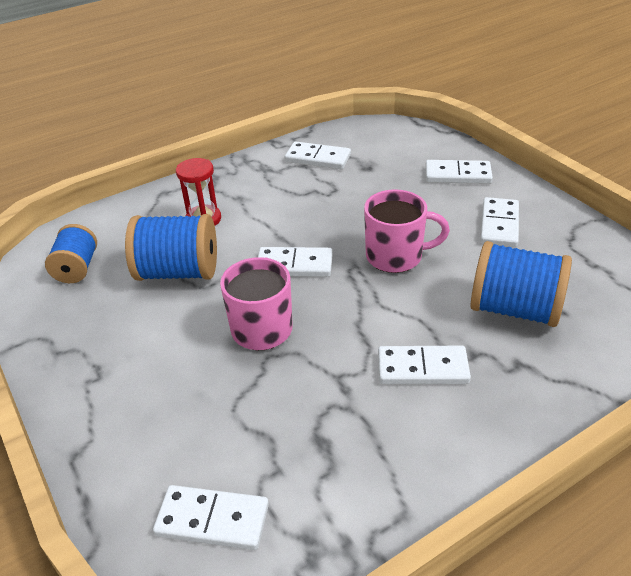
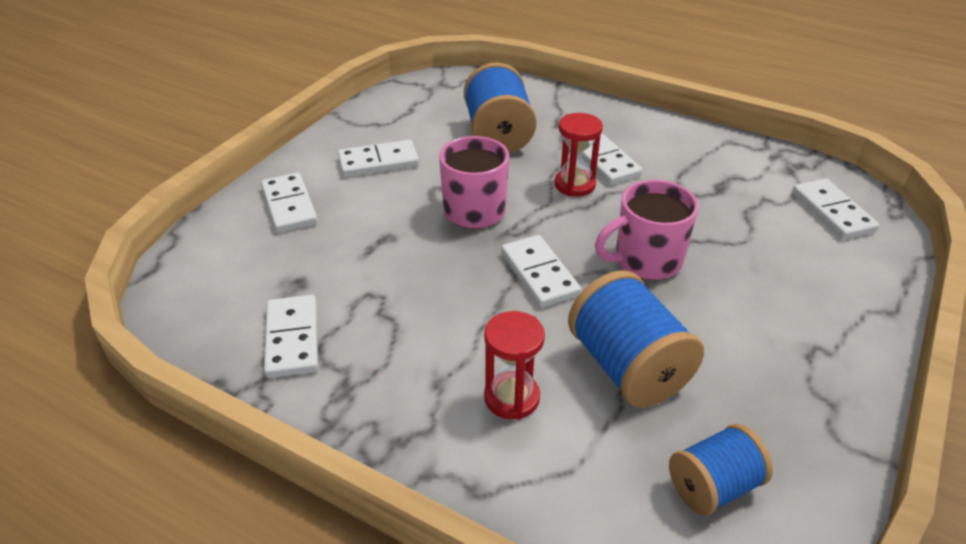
camera: 120 degrees left, 0 degrees up
(395, 329) = (574, 185): none -> red hourglass

